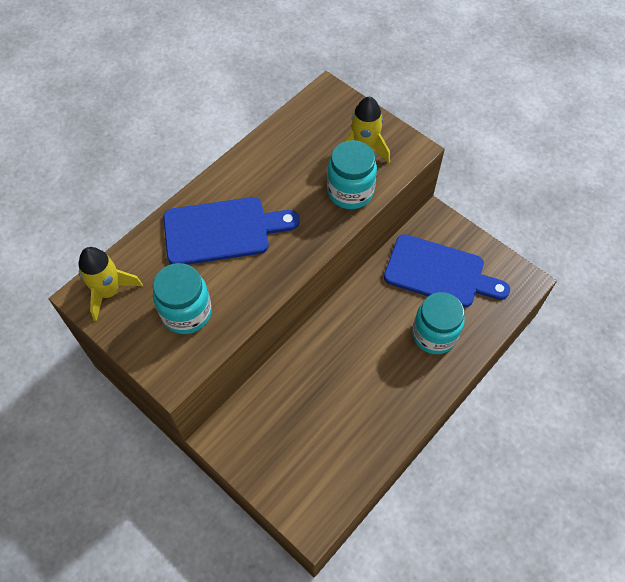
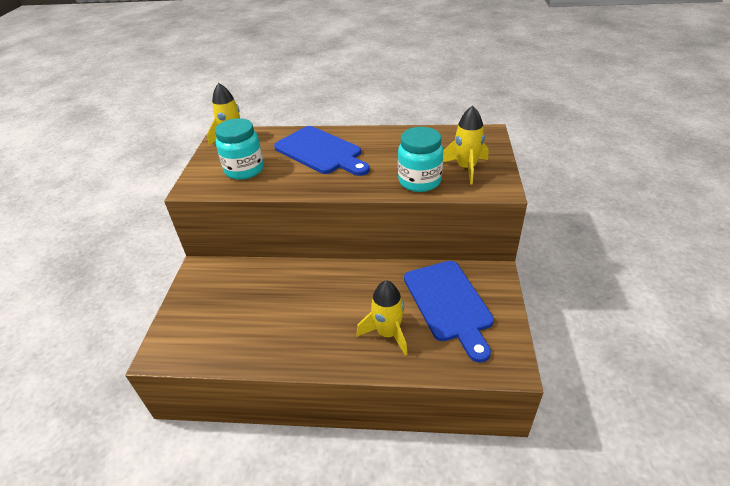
camera: 55 degrees right, 20 degrees down
(434, 335) = (387, 333): turquoise jar -> yellow rocket

